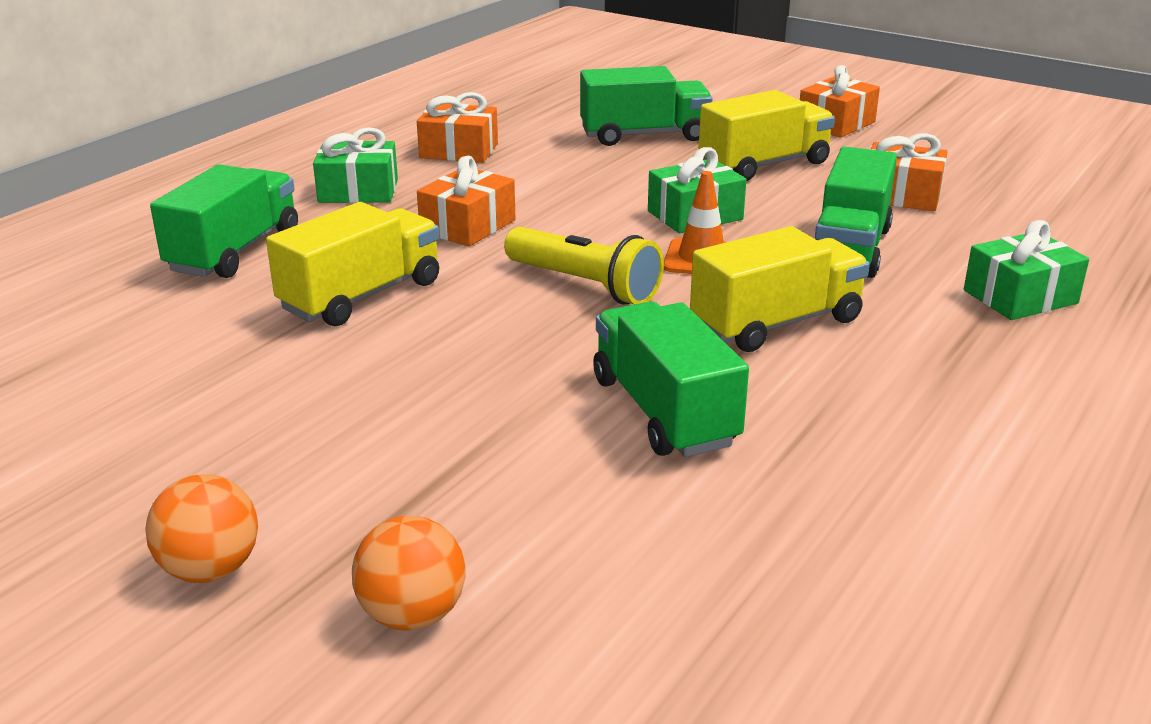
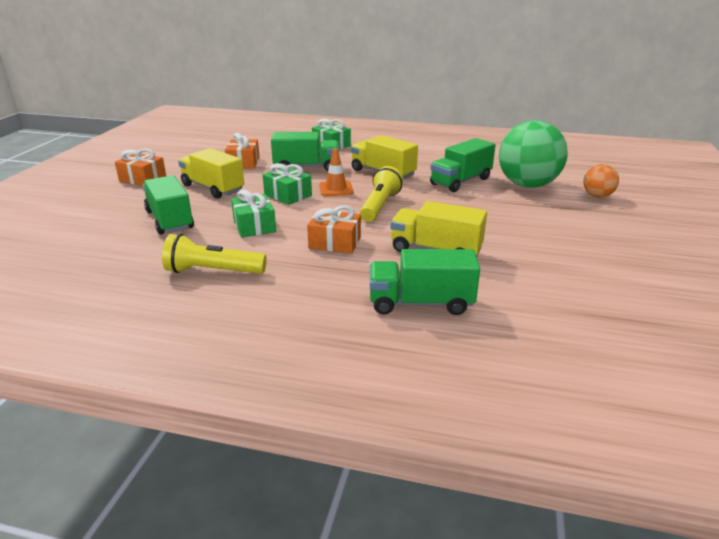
camera: 110 degrees left, 0 degrees up
(210, 569) = (628, 226): orange ball -> none
(358, 191) = (303, 288): green gift -> green gift (254, 226)
(459, 151) = (213, 271): orange gift -> yellow flashlight
(576, 512) = (527, 185): none -> green ball

